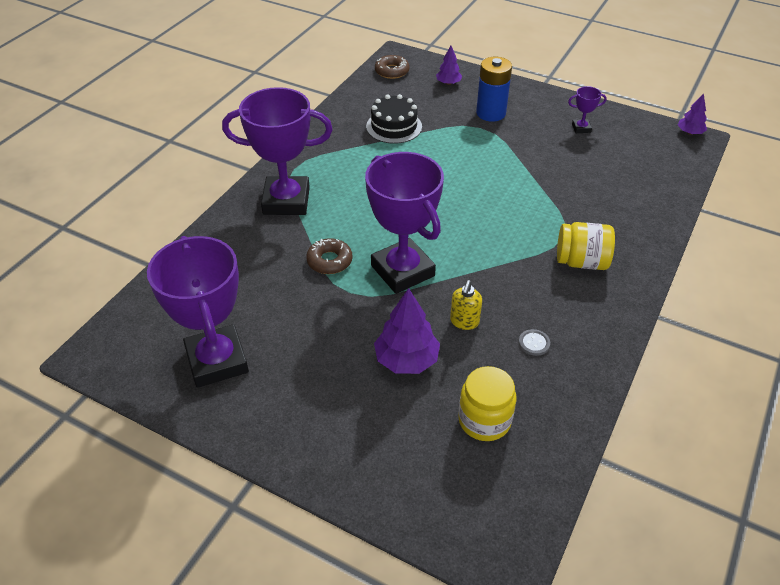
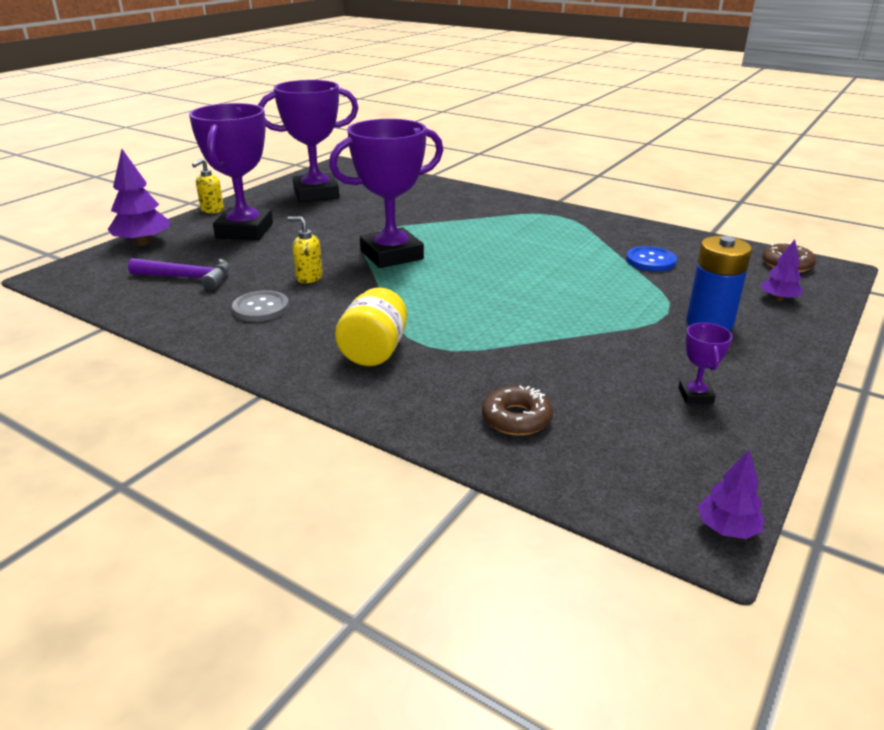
camera: 95 degrees right, 15 degrees down
(276, 461) = (212, 210): none -> yellow soap dispenser
(286, 201) = (505, 212): purple trophy -> purple trophy (244, 231)
(329, 261) = (415, 227): brown donut -> brown donut (516, 418)
(394, 126) = (650, 261): black cake -> blue button
(406, 360) = (276, 252): purple tree -> purple tree (143, 243)
(484, 420) = (187, 278): yellow jar -> purple hammer
(534, 343) = (261, 308): grey button -> grey button, size x1.62

